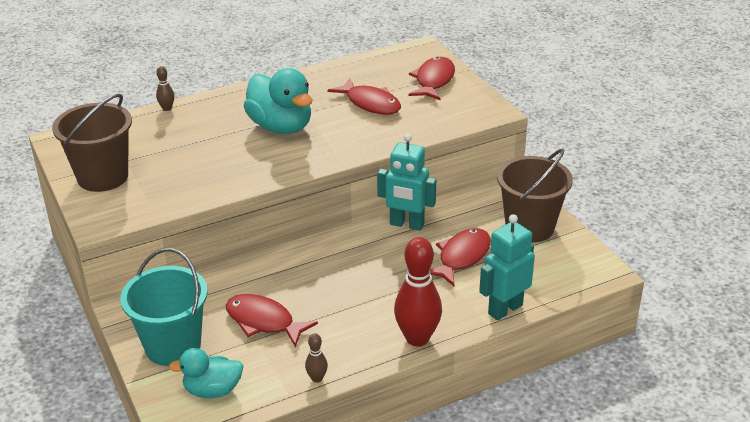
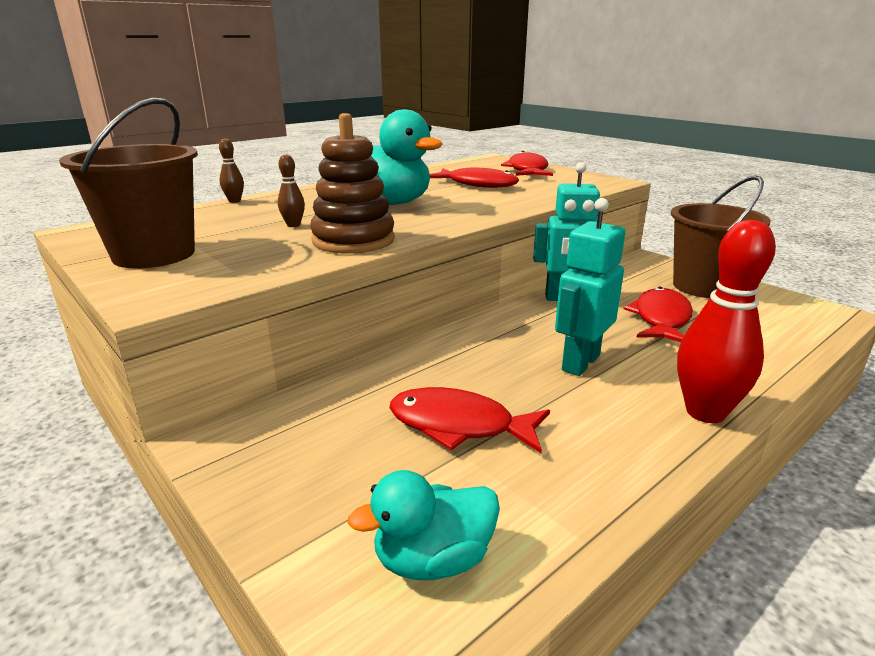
camera: 15 degrees left, 10 degrees down
(173, 346) = (319, 488): turquoise bucket -> none
(232, 177) = (353, 240): none -> brown stacking toy
(317, 378) = (610, 499): brown bowling pin -> brown bowling pin (293, 225)
(505, 309) = (775, 362): turquoise robot -> turquoise robot (580, 363)

